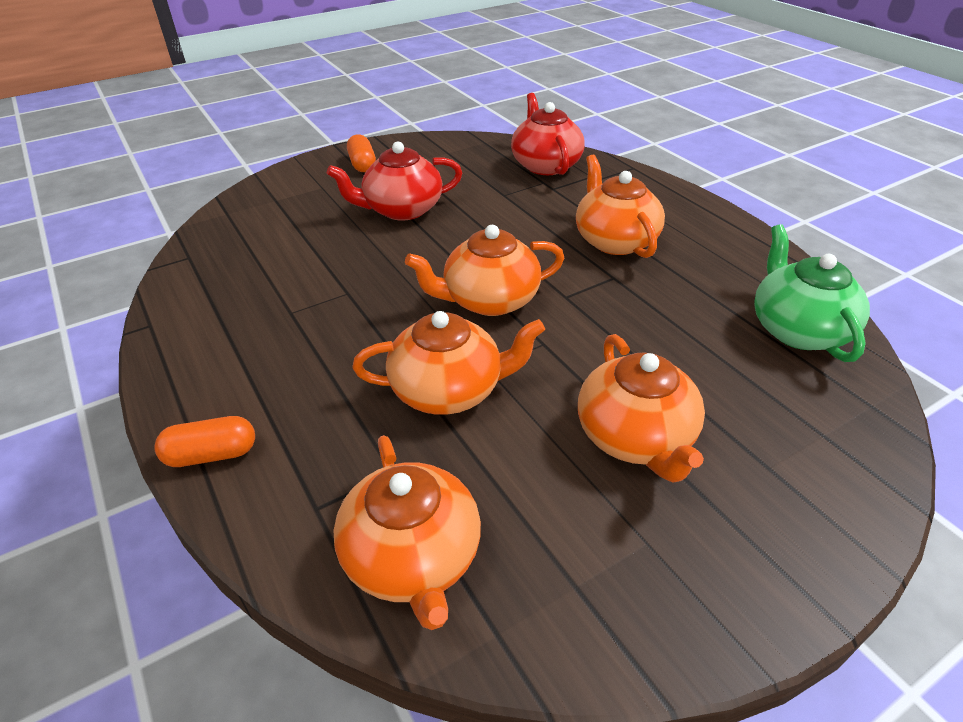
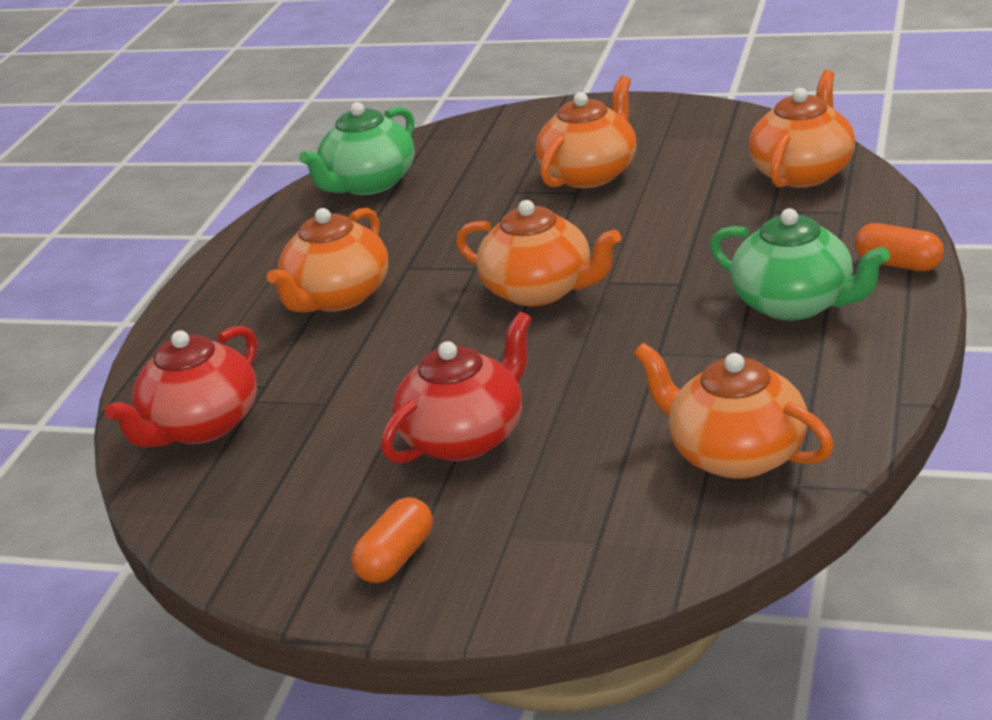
camera: 130 degrees left, 10 degrees down
(278, 371) = (796, 304): none -> green teapot
(402, 210) = (465, 437): red teapot -> red teapot turned 75 degrees counterclockwise
(449, 390) = (672, 239): orange teapot -> orange teapot (735, 454)

